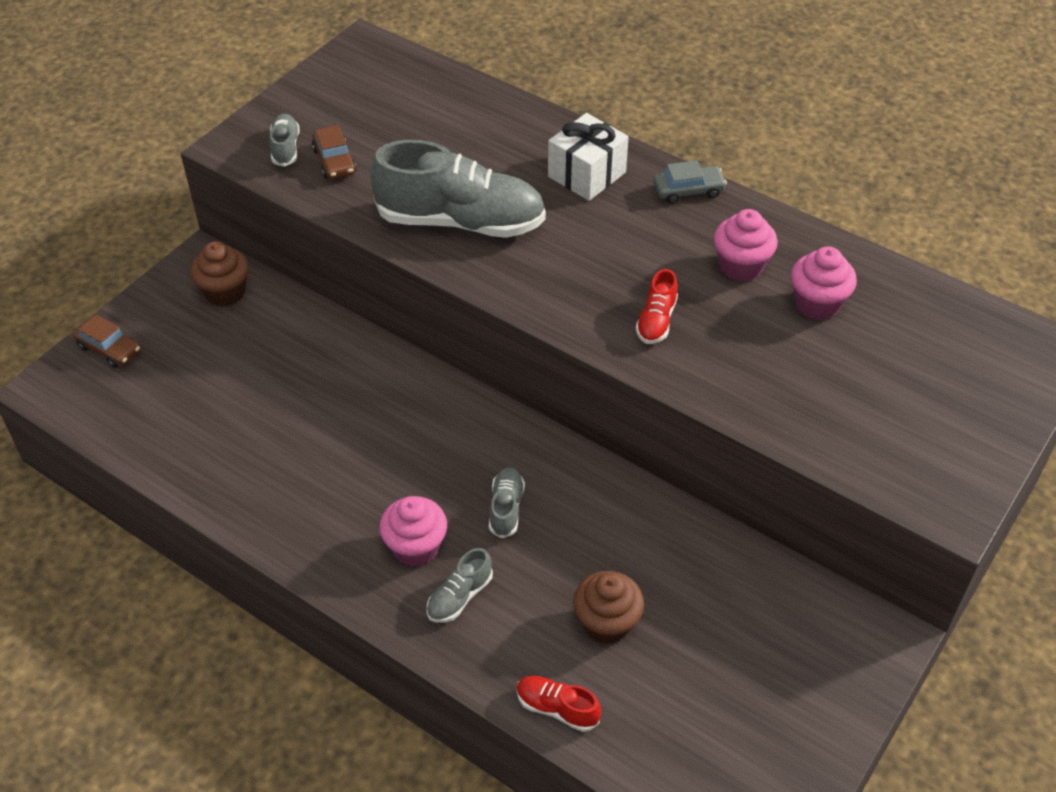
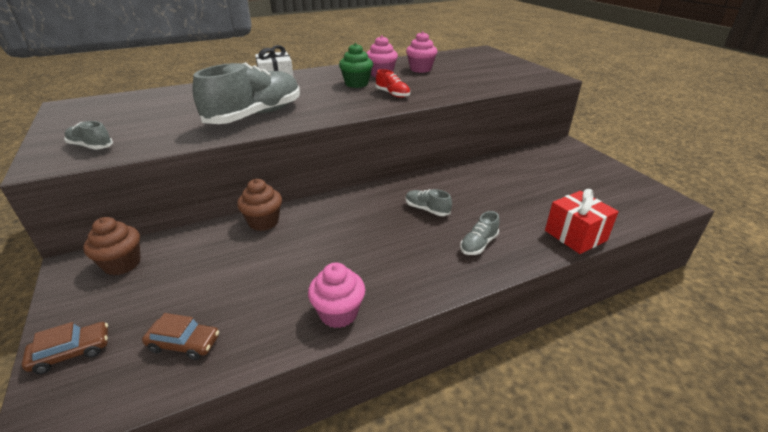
camera: 60 degrees left, 15 degrees down
(334, 161) = (137, 135): brown car -> brown car (184, 343)
(415, 547) = (430, 249): pink cupcake -> pink cupcake (338, 313)
(459, 596) = (478, 244): grey shoe -> grey shoe turned 60 degrees clockwise
(557, 708) = (575, 235): red shoe -> red gift
(606, 623) = (525, 203): brown cupcake -> brown cupcake (263, 222)
(667, 258) = (356, 84): none -> green cupcake
(688, 190) = (322, 71): grey car -> none

